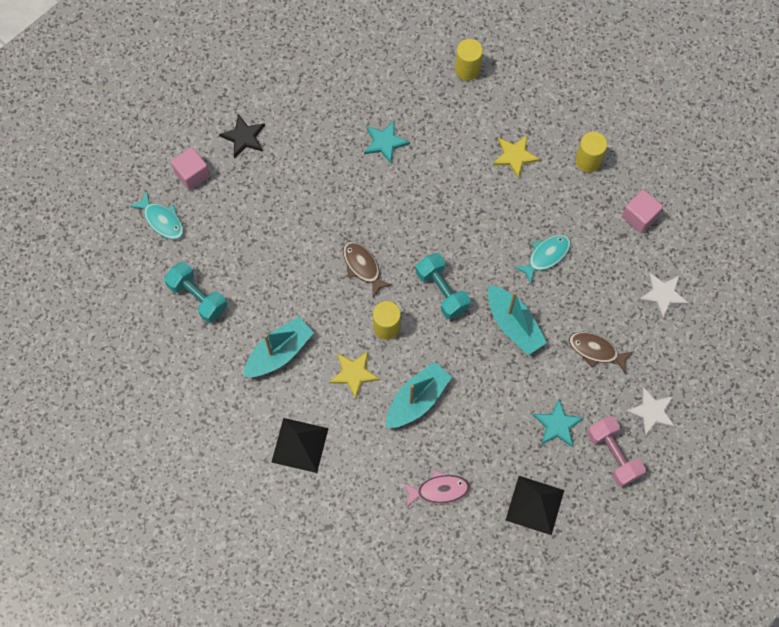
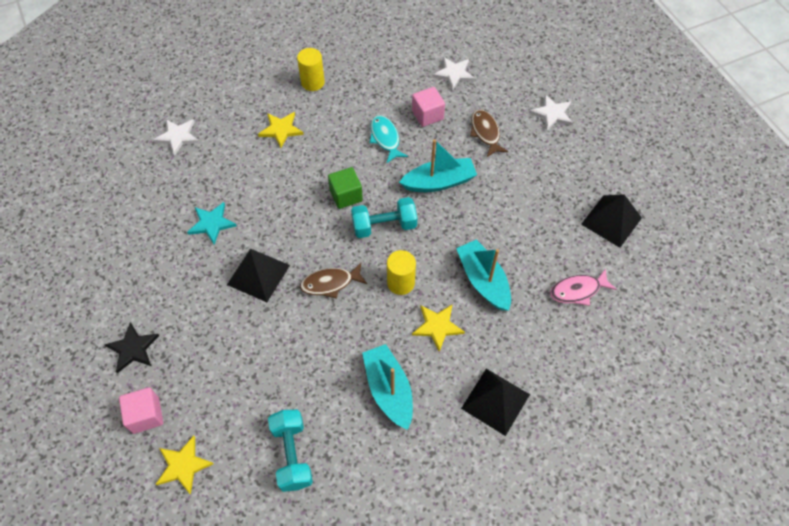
camera: 70 degrees left, 10 degrees down
(162, 220) = (183, 465): turquoise fish -> yellow star
(198, 297) = (292, 454): turquoise dumbbell -> turquoise dumbbell turned 75 degrees counterclockwise
(348, 203) = (258, 275): none -> black pyramid
(439, 490) = (578, 290): pink fish -> pink fish turned 120 degrees counterclockwise
(462, 245) = (346, 195): none -> green cube
(467, 69) = (177, 137): yellow cylinder -> white star
(557, 425) = (543, 181): turquoise star -> none
(596, 350) = (485, 132): brown fish -> brown fish turned 120 degrees clockwise
(613, 454) = (581, 151): pink dumbbell -> none
(639, 217) = (379, 66): pink cube -> pink cube (427, 115)

